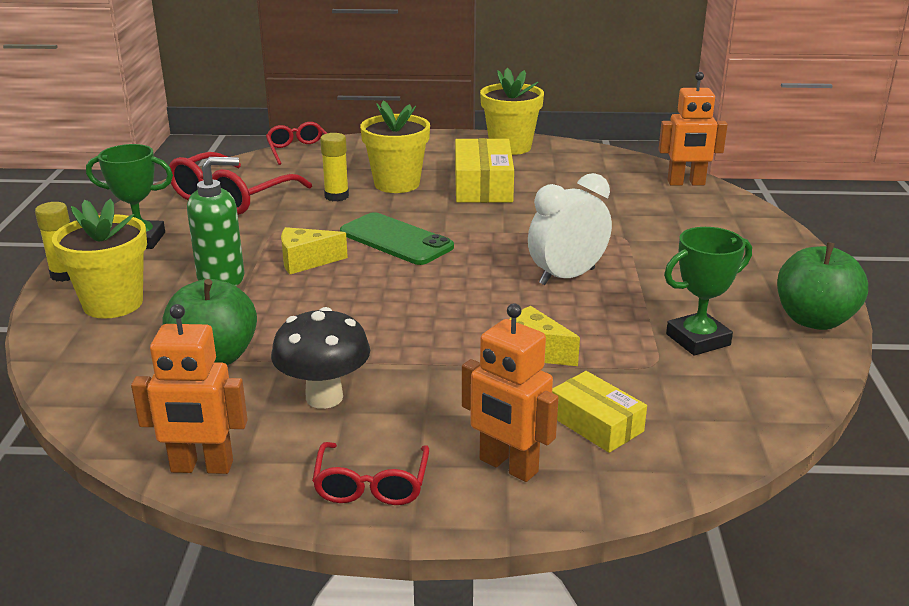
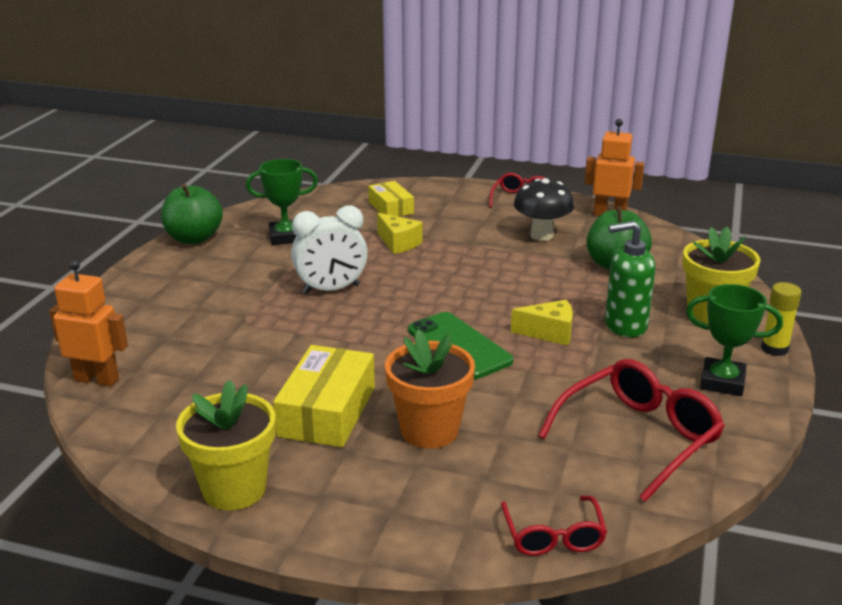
camera: 165 degrees left, 0 degrees up
(336, 196) = (509, 419): yellow glue stick -> none
(397, 184) = (429, 430): yellow flower pot -> orange flower pot
(508, 466) = (449, 198): orange robot -> none

